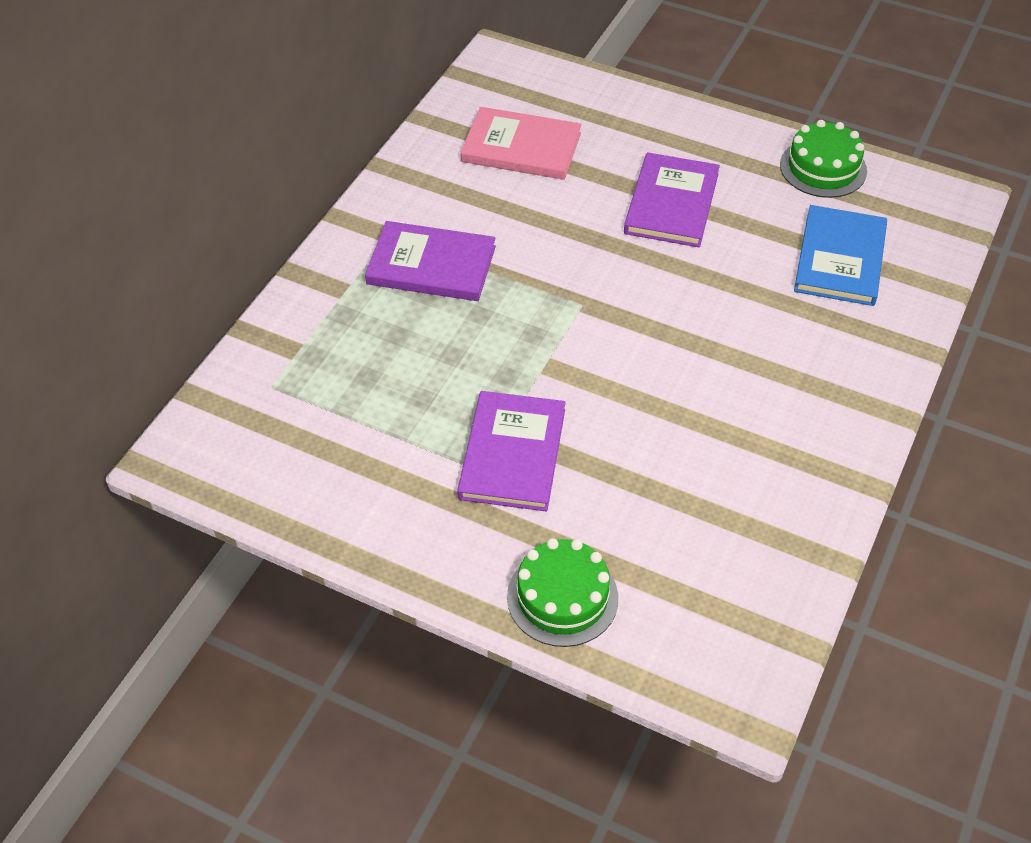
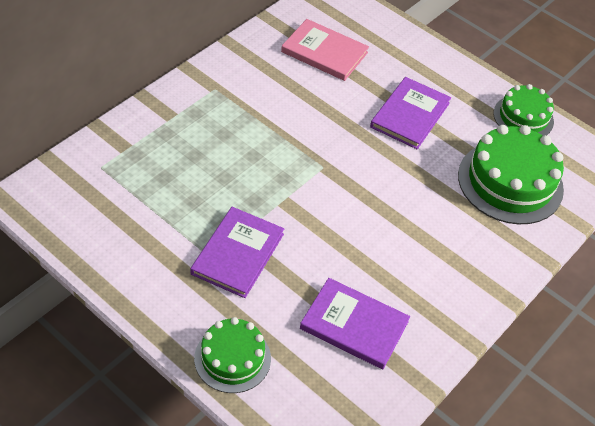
camera: 10 degrees right, 0 degrees up
(431, 265) = (234, 115): purple book -> purple book (354, 325)
(840, 259) = (510, 182): blue book -> green cake

